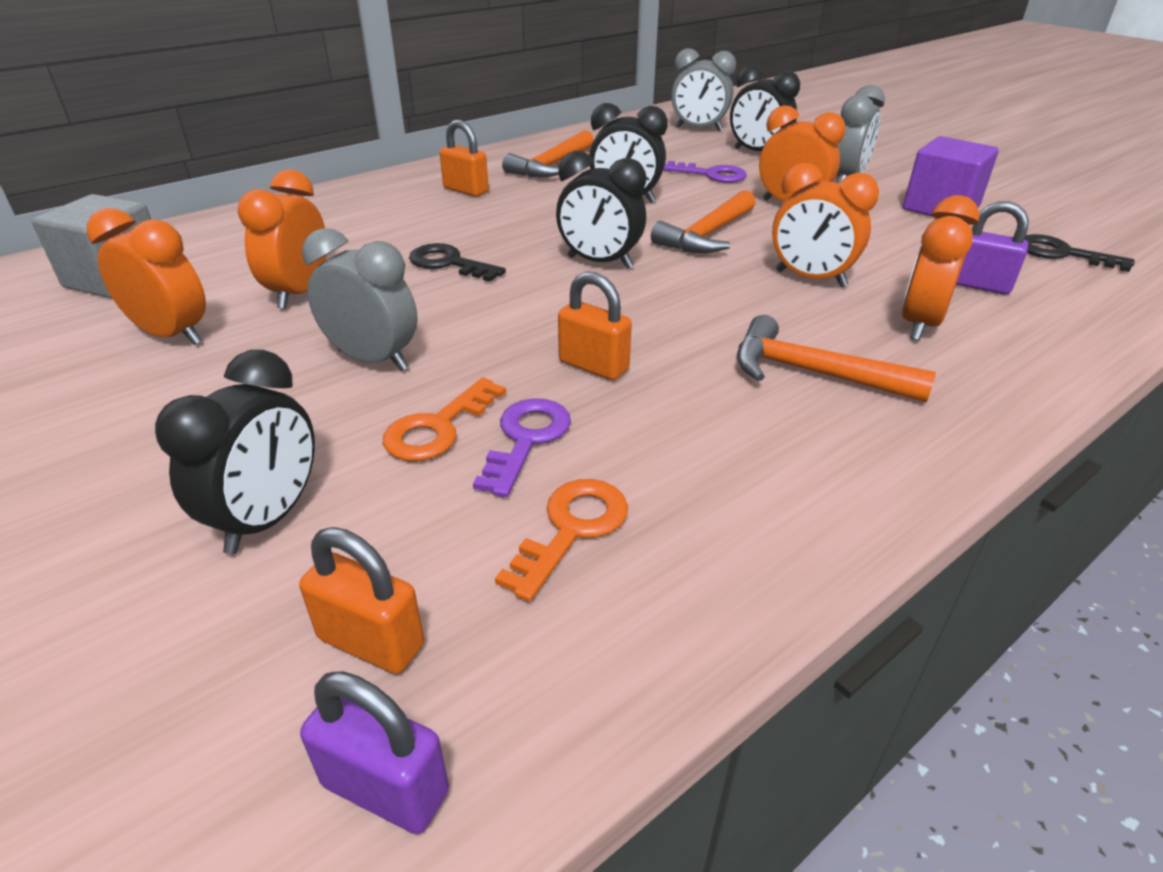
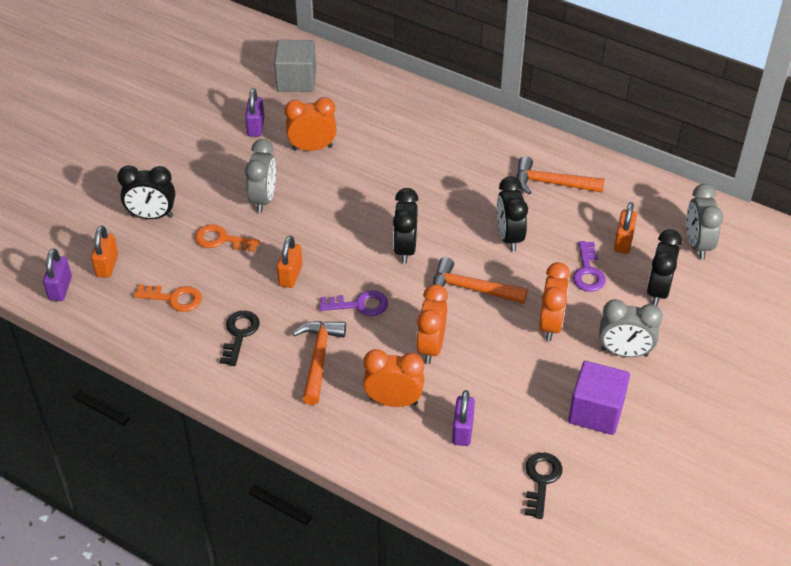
camera: 70 degrees right, 10 degrees up
(172, 335) = (256, 127): orange clock -> purple padlock
(449, 263) = (372, 188): black key -> black key (239, 334)
(466, 190) = (480, 157): orange padlock -> orange padlock (623, 242)
(526, 439) = (224, 269): purple key -> purple key (360, 305)

